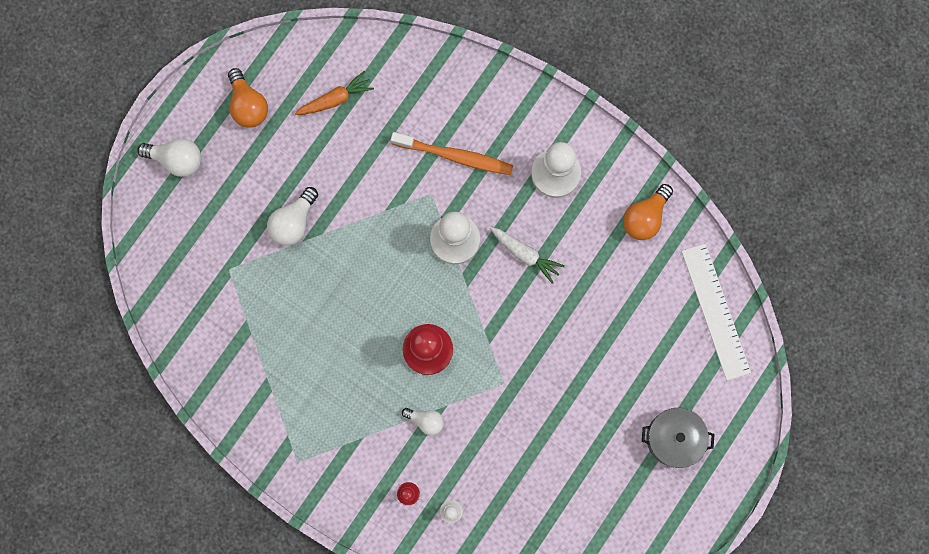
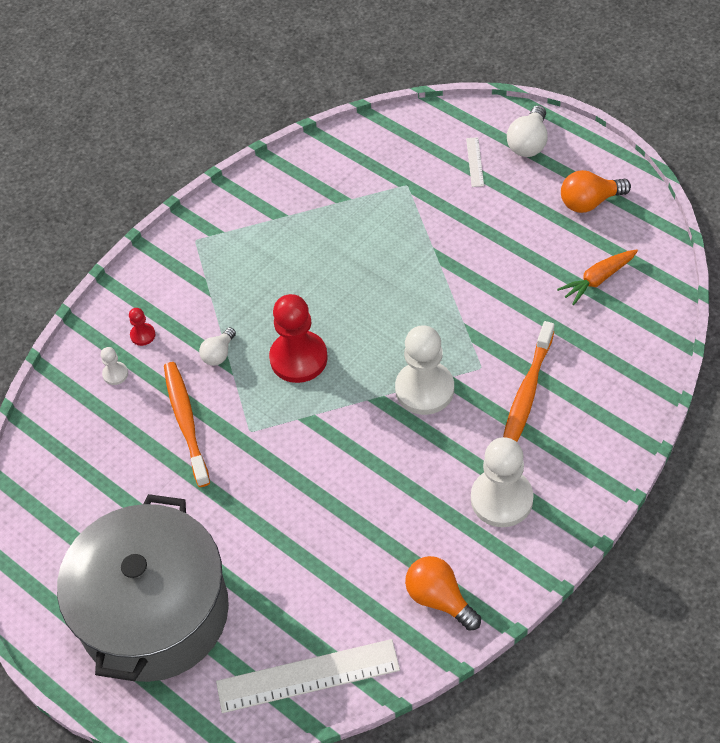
camera: 100 degrees right, 25 degrees down
(200, 208) = (475, 162): none -> white ruler
(294, 222) = (455, 240): white light bulb -> none
(335, 99) = (597, 280): orange carrot -> orange carrot turned 75 degrees clockwise
(497, 439) = (186, 422): none -> orange toothbrush
(525, 254) = (401, 461): white carrot -> none
(674, 438) = (154, 612): grey pot -> grey pot, size x2.15

